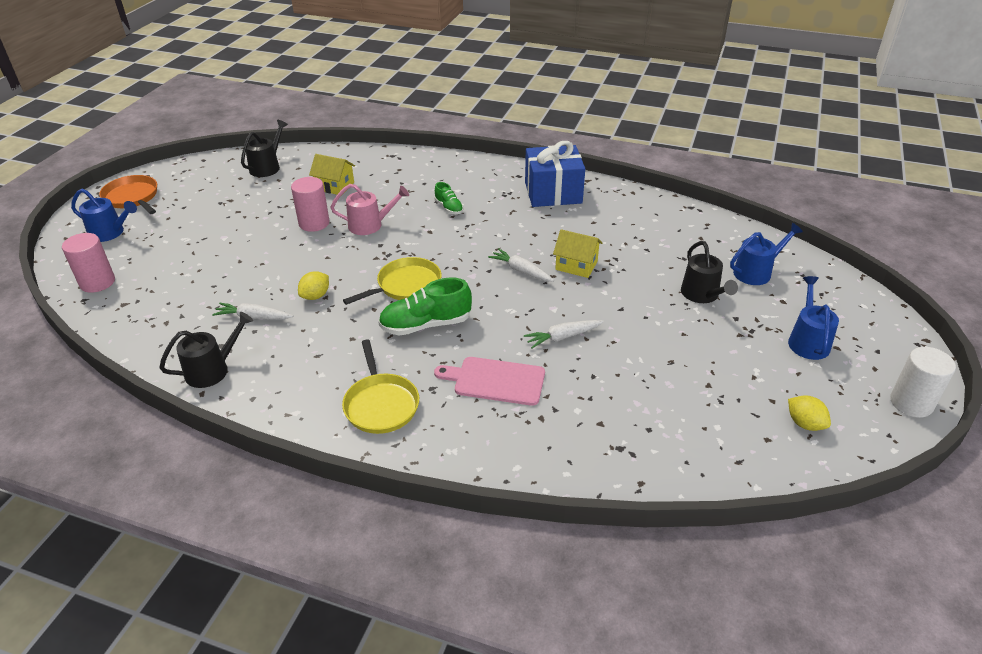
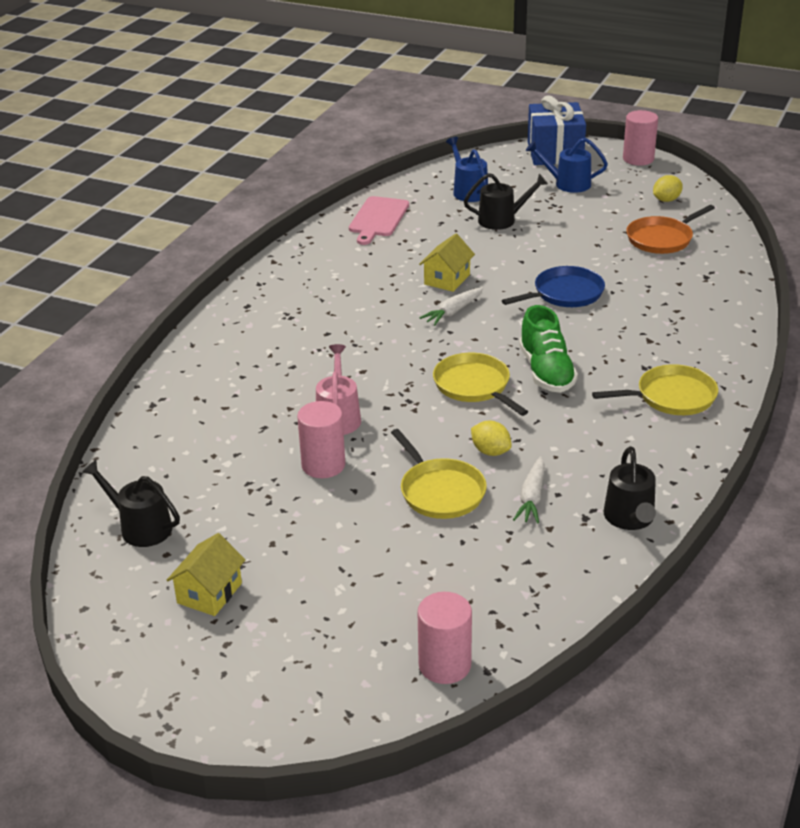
camera: 85 degrees left, 5 degrees down
(110, 233) = (305, 682): blue watering can -> none
(132, 197) = (193, 678): orange pan -> orange pan (661, 239)
(212, 370) = (630, 518): black watering can -> black watering can turned 150 degrees counterclockwise
(272, 274) = (440, 491): none -> yellow pan
(335, 186) = (226, 453): yellow house -> yellow house (209, 593)
(449, 208) = (311, 357): green shoe -> none
(495, 381) = (630, 332): pink cutting board -> pink cutting board (378, 219)
(553, 193) = (295, 284): blue gift -> blue gift (555, 153)
(563, 337) = (565, 293): white carrot -> blue pan
(911, 403) = (638, 159): white cylinder -> pink cylinder

